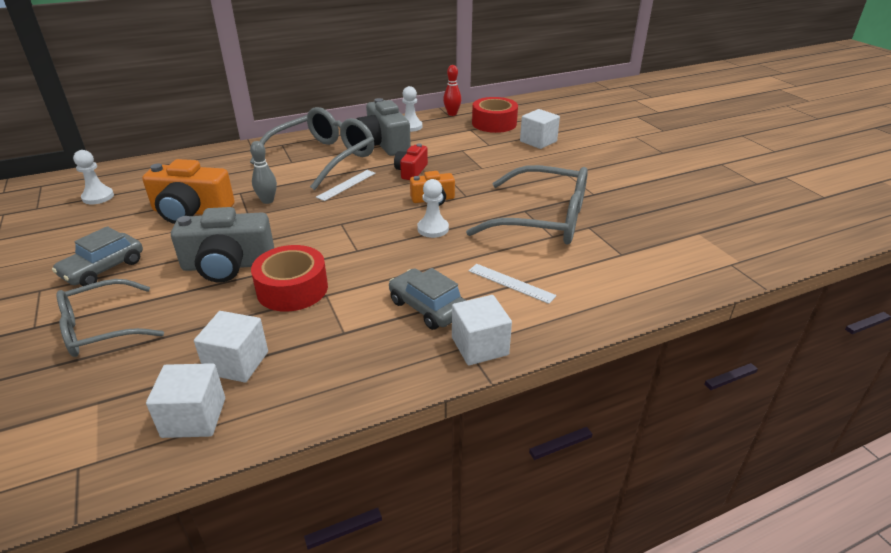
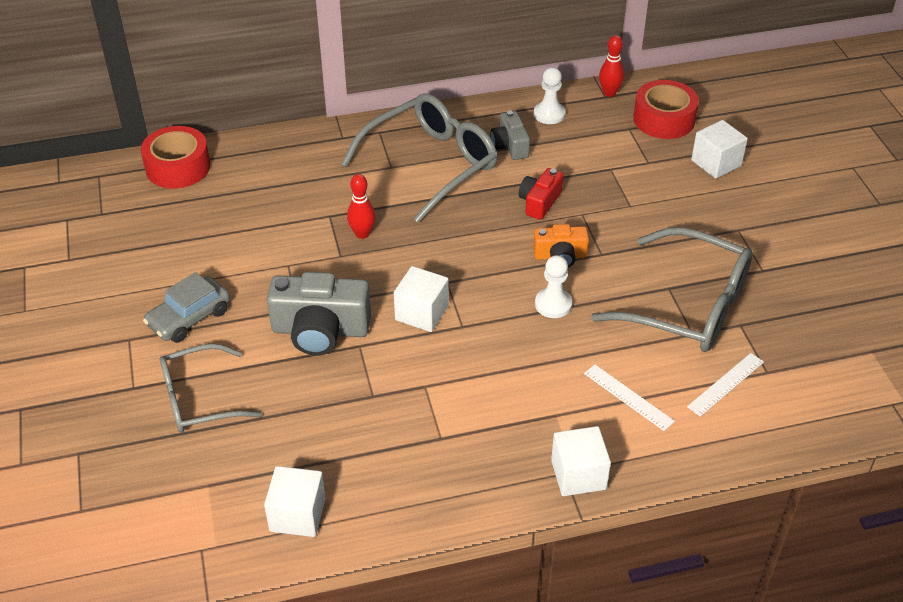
camera: 10 degrees right, 10 degrees up
(98, 197) = (167, 204): white pawn -> none
(191, 211) = (275, 241): orange camera -> none
(237, 363) = (334, 460): white cube -> white cube (421, 313)
(267, 201) = (362, 234): grey bowling pin -> red bowling pin
(292, 289) = (389, 373): red tape -> red tape (178, 167)
(346, 185) = (457, 217): white ruler -> white ruler (726, 384)
(383, 144) = (510, 146): grey camera -> grey camera, size x0.58
(427, 307) = (531, 418): grey car -> none

